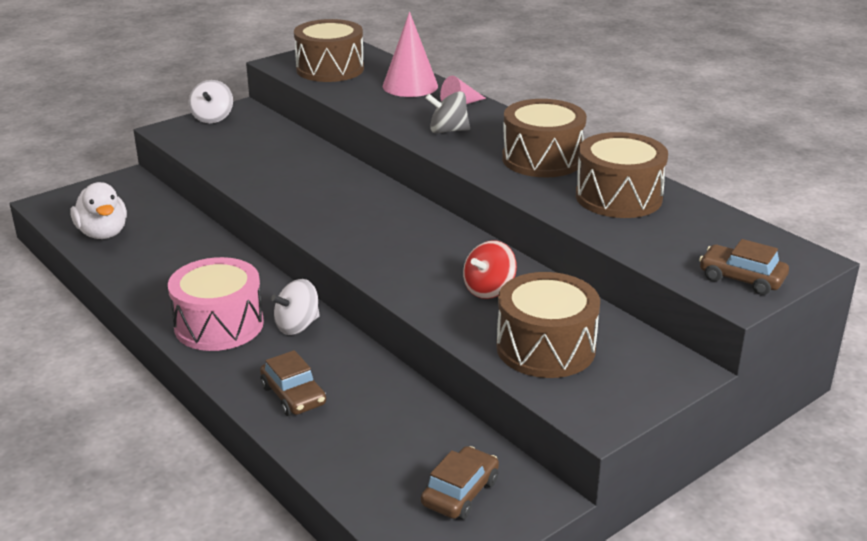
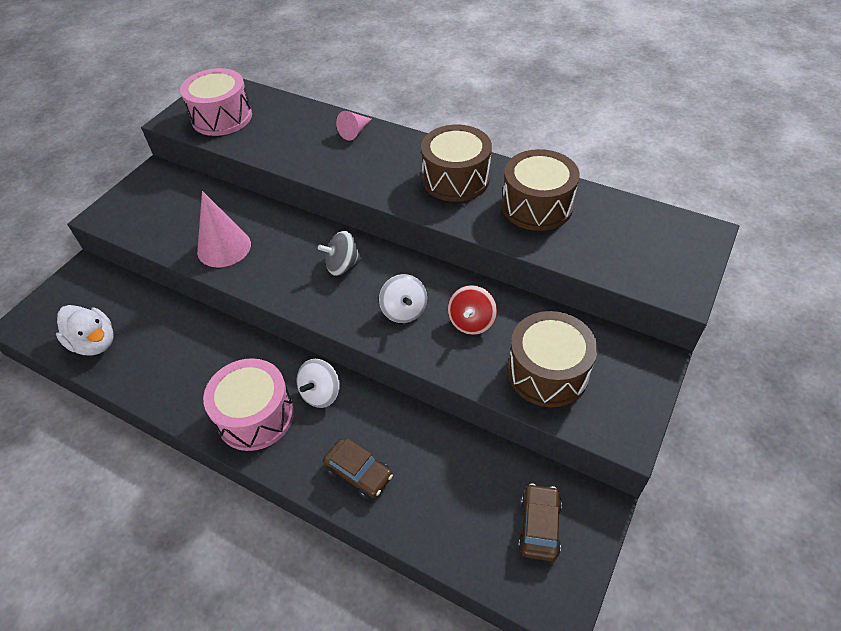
camera: 20 degrees left, 20 degrees up
(212, 118) = (134, 190): white spinning top -> white spinning top (404, 311)
(330, 69) = (222, 117): brown drum -> pink drum
(410, 86) = (302, 120): pink cone -> pink cone (224, 247)
(448, 131) = (363, 166): grey spinning top -> grey spinning top (342, 265)
(741, 278) = (673, 269): brown car -> none

